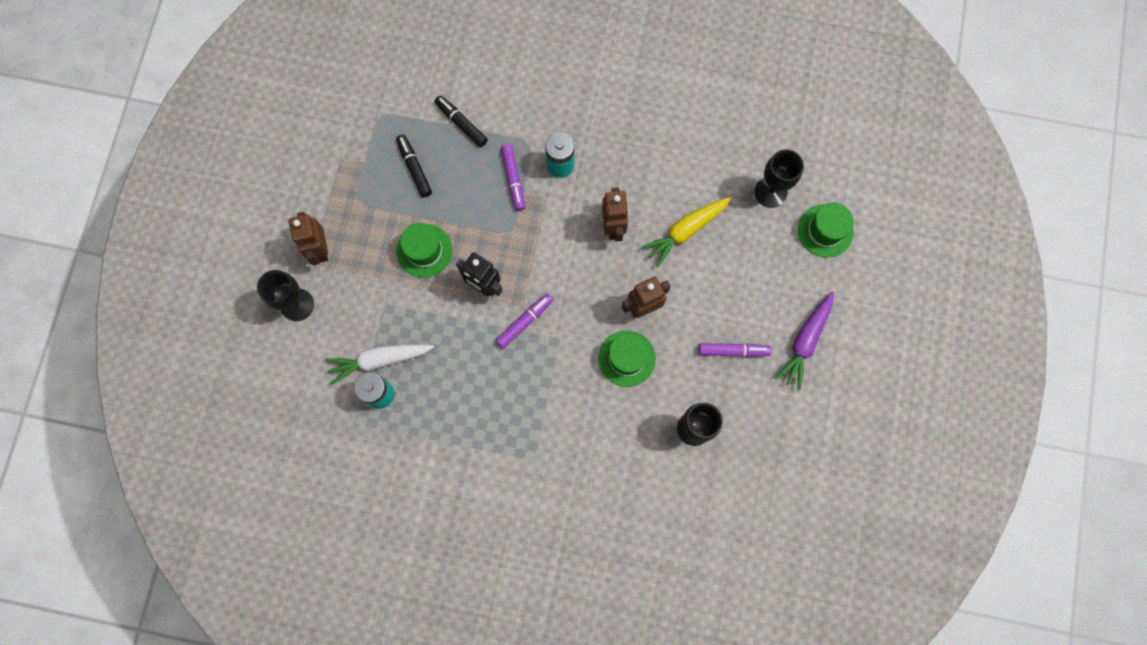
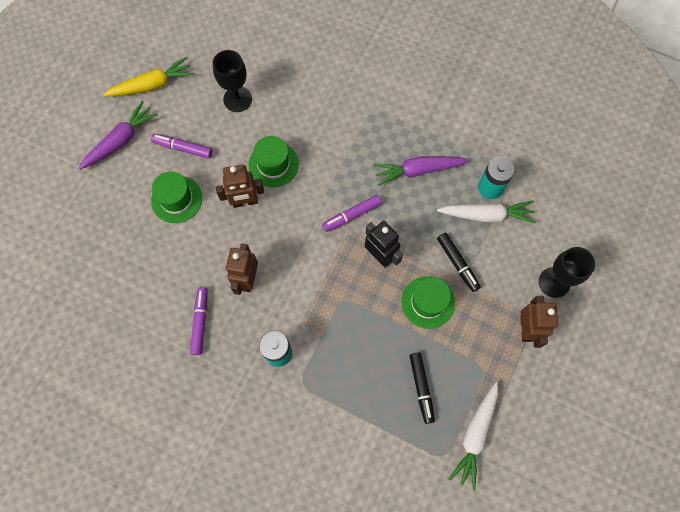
camera: 165 degrees left, 5 degrees down
(356, 140) = (475, 435): none -> white carrot
(461, 124) = (364, 424): black marker -> black marker (457, 263)
(464, 393) = (418, 170): none -> purple carrot
(513, 179) = (327, 350): purple marker -> purple marker (200, 322)
(685, 231) = (184, 258): yellow carrot -> yellow carrot (152, 85)
(770, 192) = (92, 274): black goblet -> none
(825, 231) = (61, 226): green hat -> green hat (176, 199)

